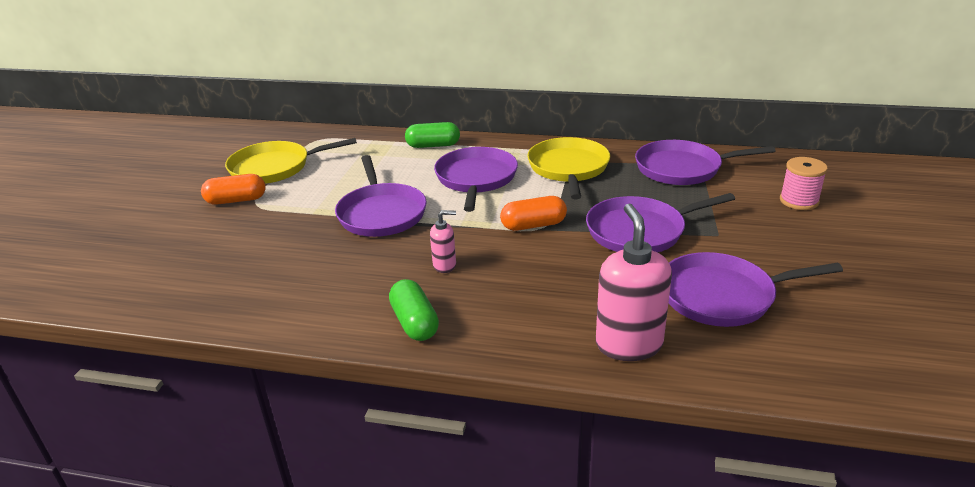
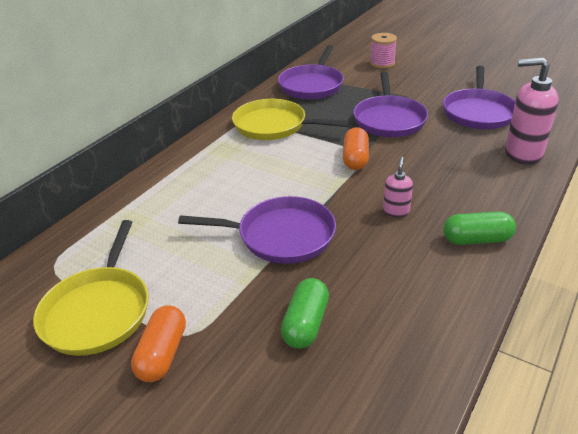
camera: 70 degrees left, 5 degrees up
(433, 145) = (161, 184): green capsule -> green capsule (305, 324)
(476, 179) = (254, 171): purple pan -> none

